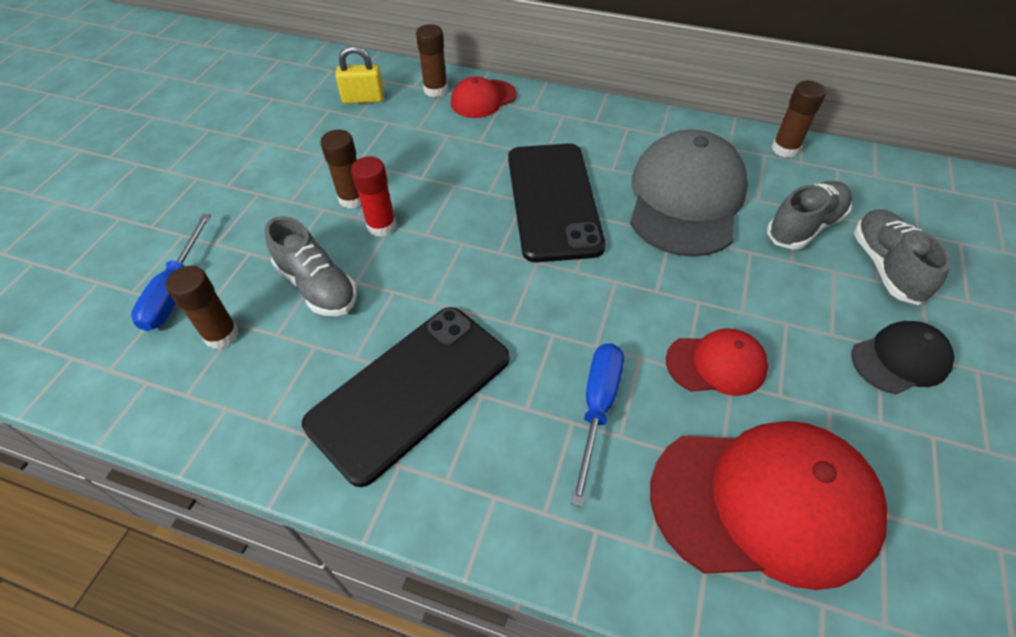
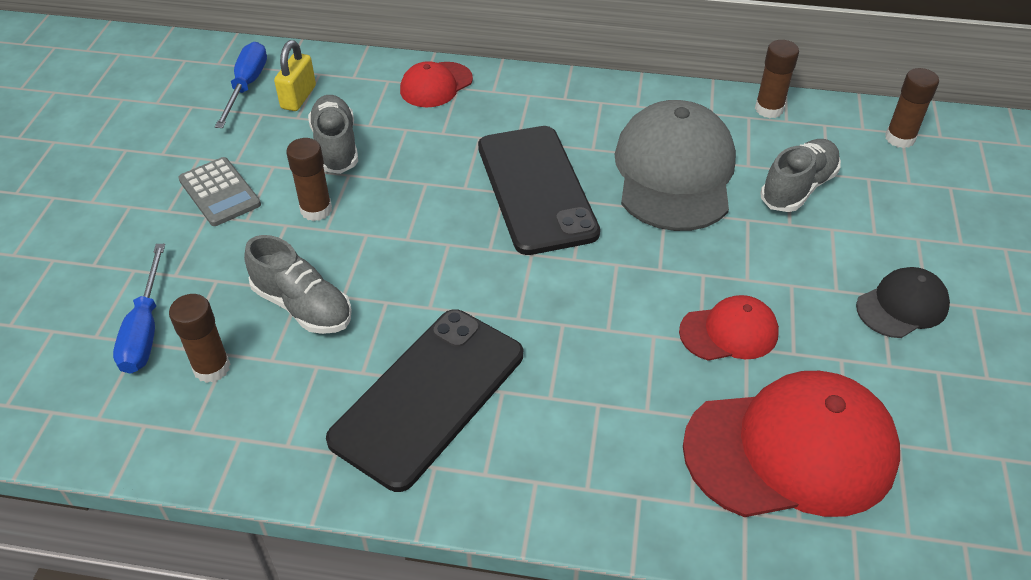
camera: 10 degrees left, 5 degrees down
(274, 174) = (219, 192): none -> grey calculator
(363, 99) = (298, 97): yellow padlock -> yellow padlock turned 60 degrees counterclockwise
(381, 226) = (356, 236): red glue stick -> none
(435, 90) = (379, 79): brown glue stick -> brown glue stick (900, 138)
(597, 409) = (620, 389): blue screwdriver -> blue screwdriver (246, 86)
(885, 267) = (880, 219): grey shoe -> grey shoe (336, 147)

